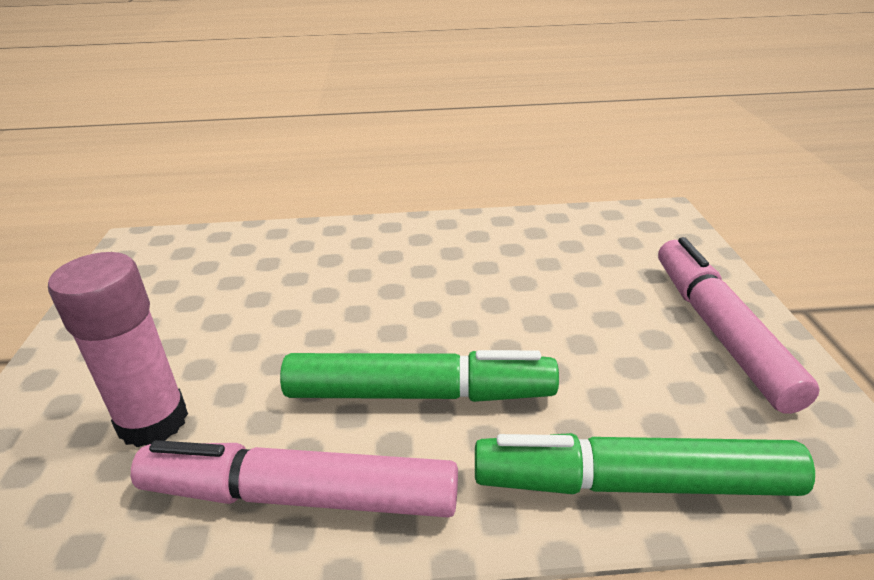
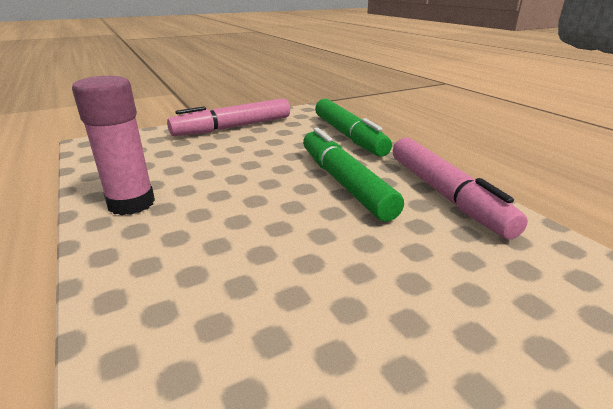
camera: 115 degrees left, 5 degrees down
(153, 421) = (480, 272): pink glue stick -> pink glue stick (131, 203)

